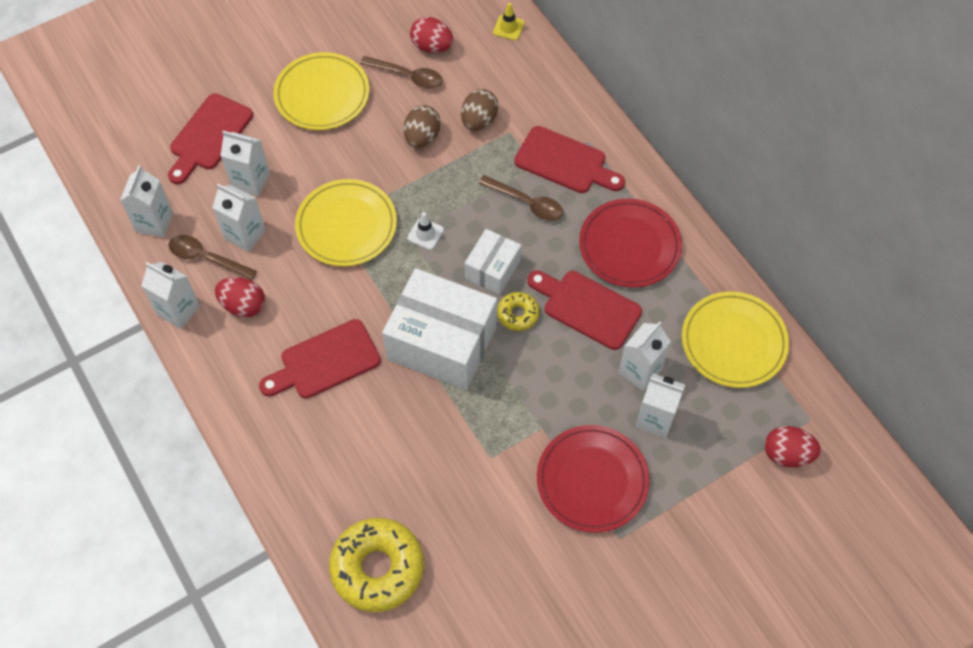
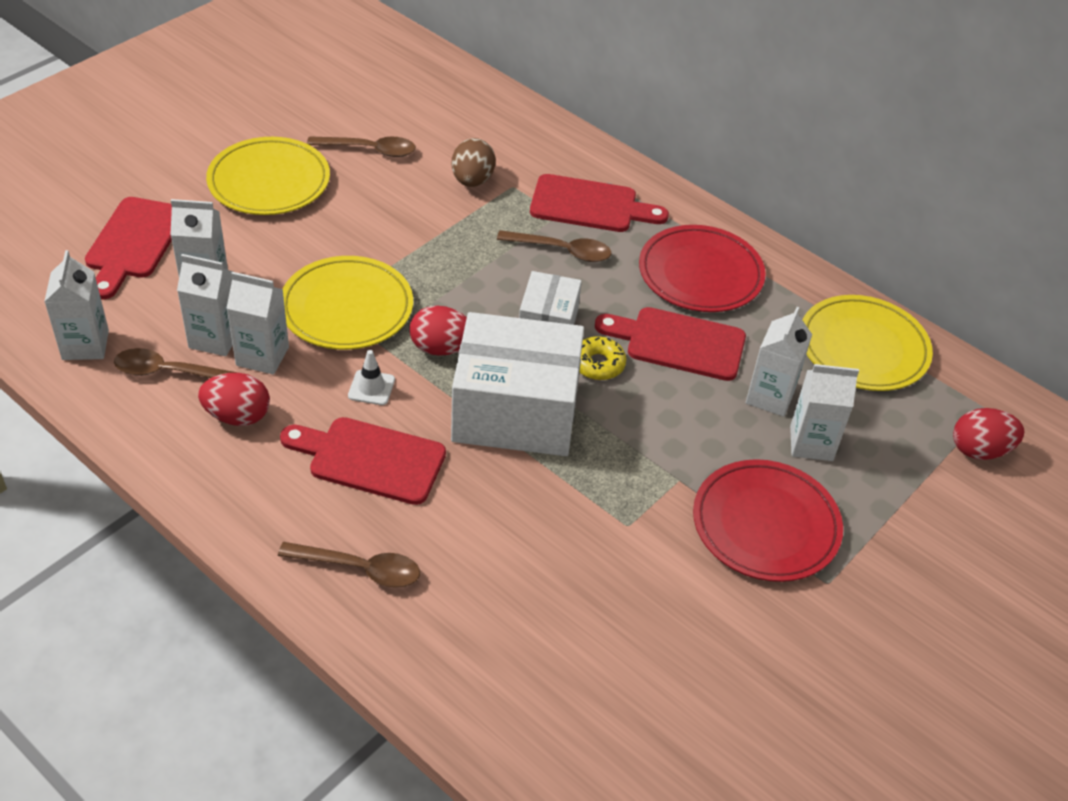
camera: 20 degrees left, 15 degrees down
(178, 310) = (148, 437): white carton -> white carton (262, 356)
(292, 449) = (360, 569): none -> brown spoon
(325, 362) = (370, 459): red cutting board -> red cutting board turned 60 degrees clockwise
(377, 568) = (529, 689): yellow donut -> none
(422, 137) = (409, 206): brown egg -> none
(425, 234) = (450, 301): white traffic cone -> white traffic cone (371, 388)
(432, 47) = (388, 119): red egg -> red egg (441, 348)
(508, 27) = (472, 91): yellow traffic cone -> none

